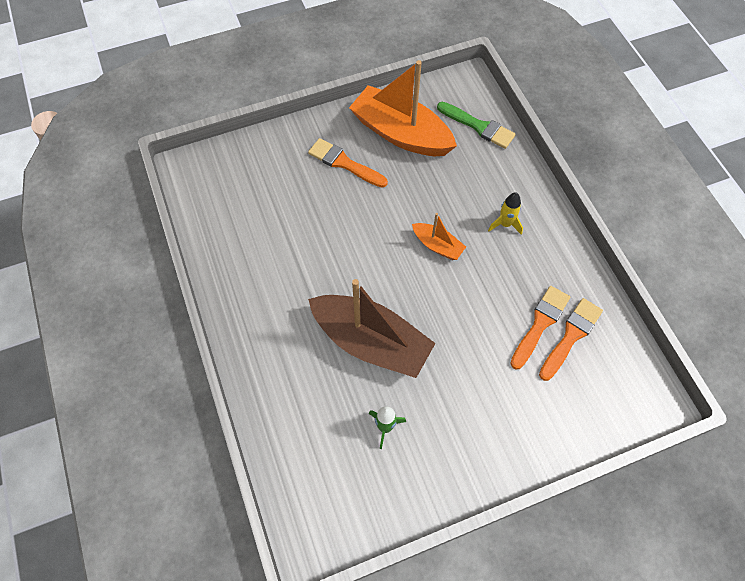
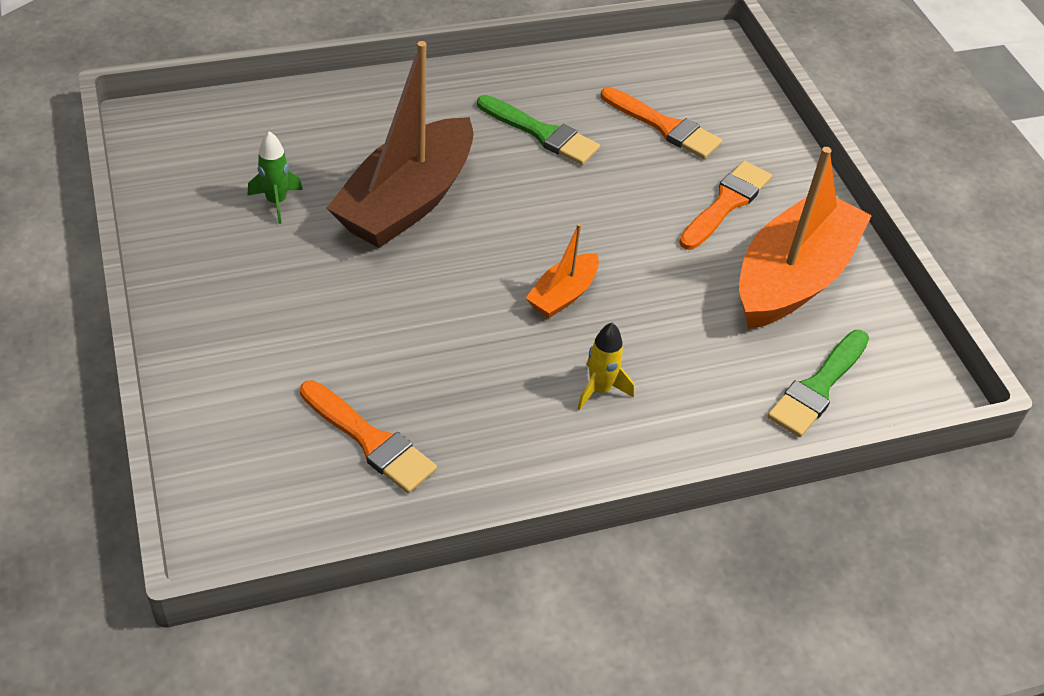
camera: 90 degrees right, 15 degrees down
(290, 265) = (542, 133): none -> green brush
(540, 324) = (400, 403): orange brush -> orange brush (664, 126)

